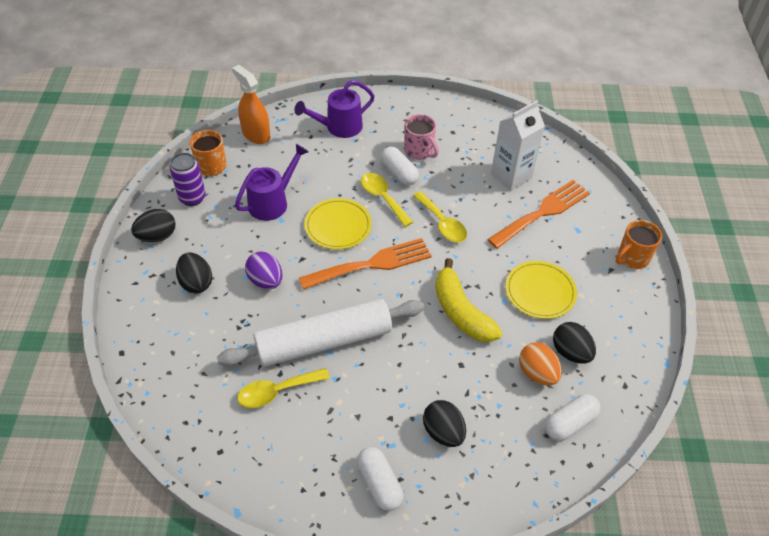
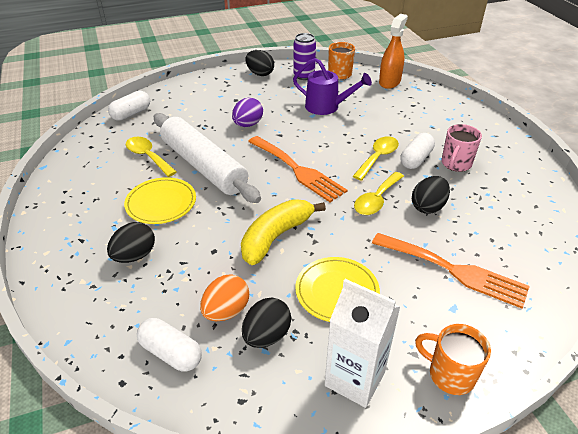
camera: 70 degrees right, 10 degrees down
(196, 283) = (229, 98): black egg -> black egg (428, 207)
(338, 127) = (437, 115): purple watering can -> none
(338, 226) = (326, 142): yellow plate -> yellow plate (161, 203)
(379, 483) = (75, 229): white capsule -> white capsule (131, 113)
(511, 176) = (485, 233): white carton -> white carton (354, 379)

